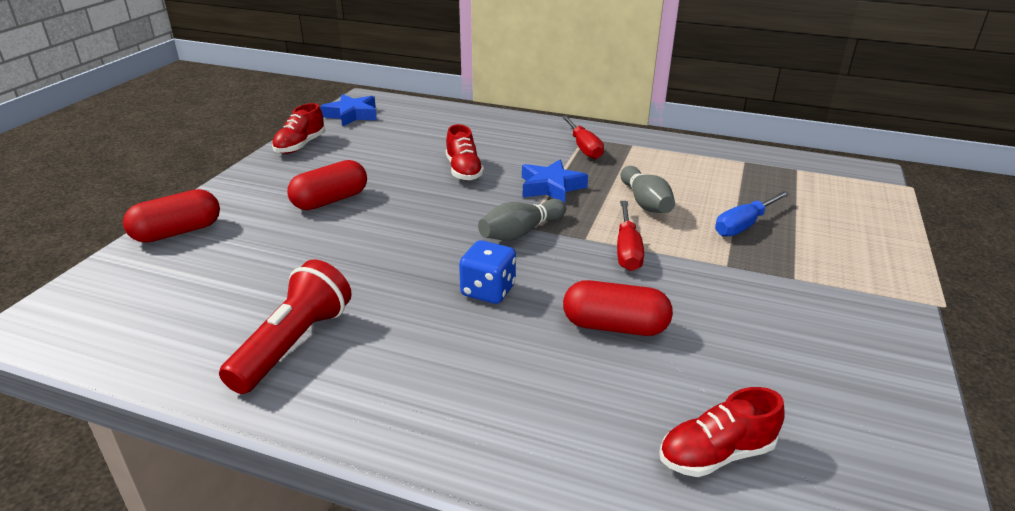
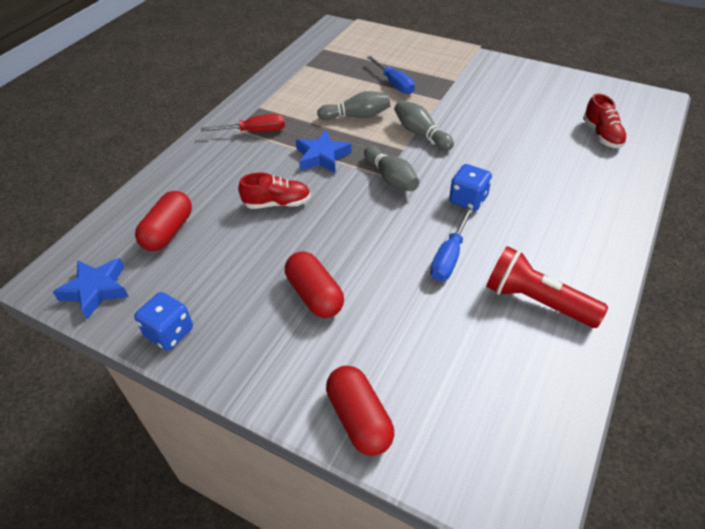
camera: 80 degrees left, 15 degrees up
(300, 146) = (169, 332): red shoe -> blue dice
(377, 277) = (449, 258): none -> blue screwdriver
(614, 326) = (505, 151): red capsule -> red capsule (168, 232)
(627, 250) = (421, 133): red screwdriver -> grey bowling pin

